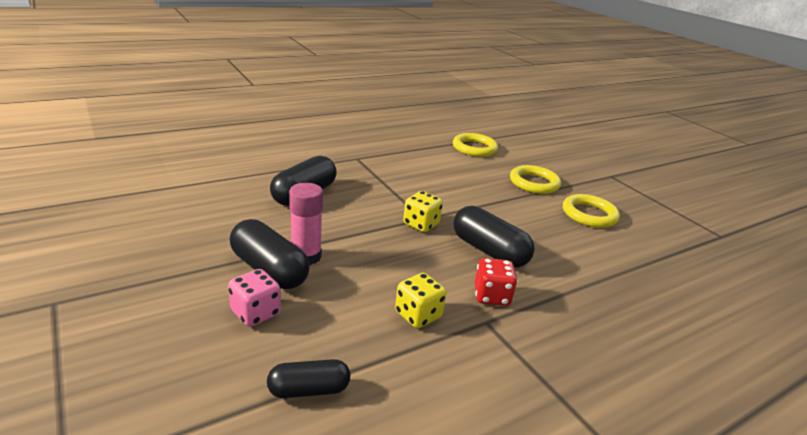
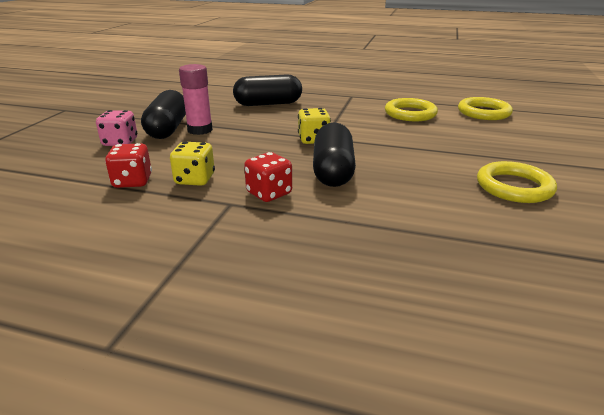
camera: 50 degrees right, 0 degrees up
(309, 390) = (67, 180): black capsule -> none
(373, 350) = (132, 181): none -> red dice
(534, 183) = (497, 148): yellow ring -> yellow ring (410, 114)

